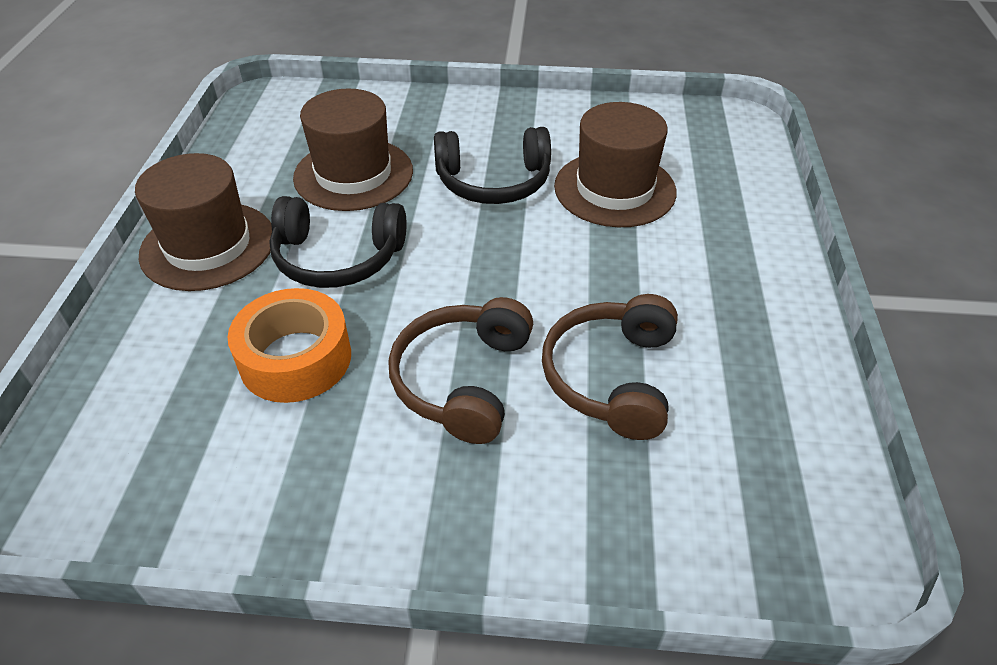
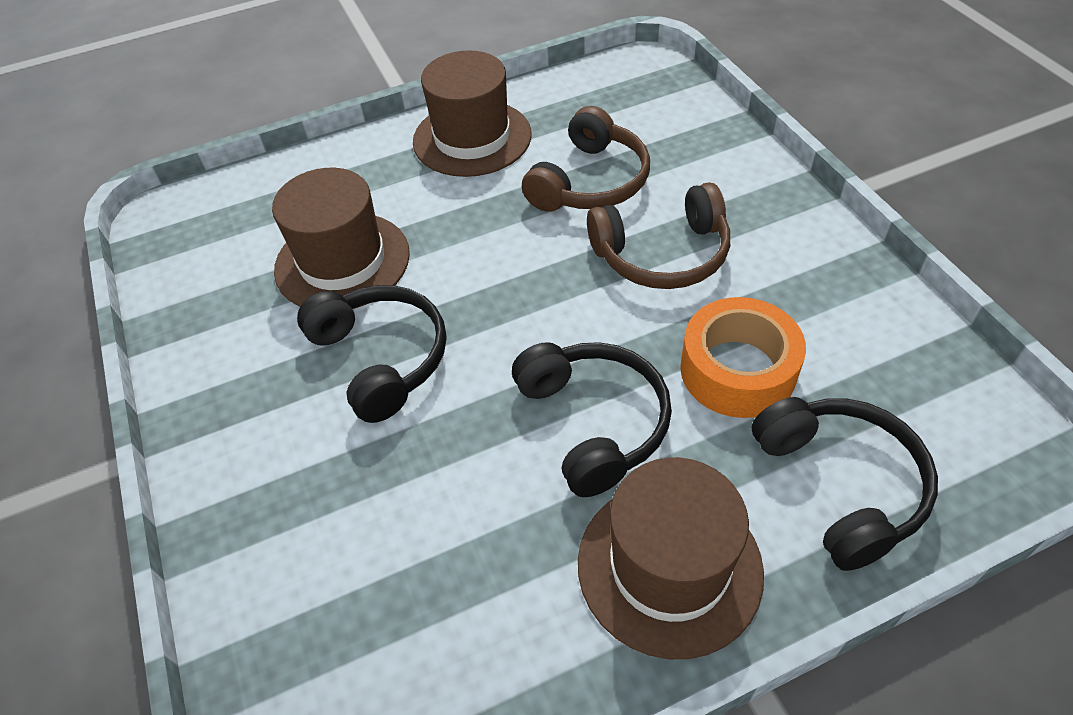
camera: 115 degrees left, 5 degrees up
(150, 358) = (841, 485): none -> black headphones
(353, 174) = (441, 503): brown hat -> brown hat (472, 138)
(611, 377) = (590, 182): brown headphones -> brown headphones turned 45 degrees counterclockwise

